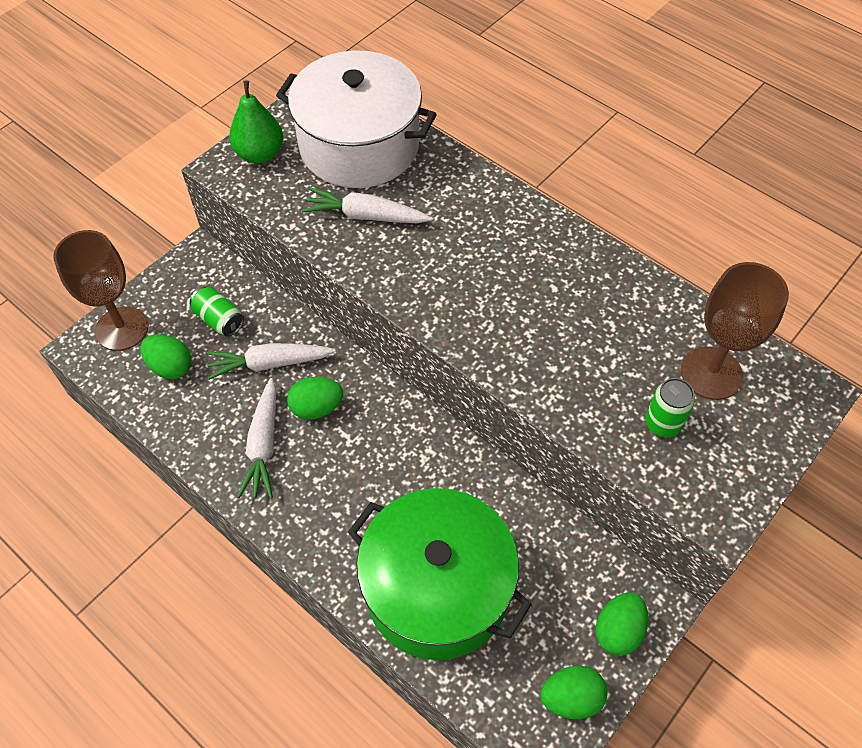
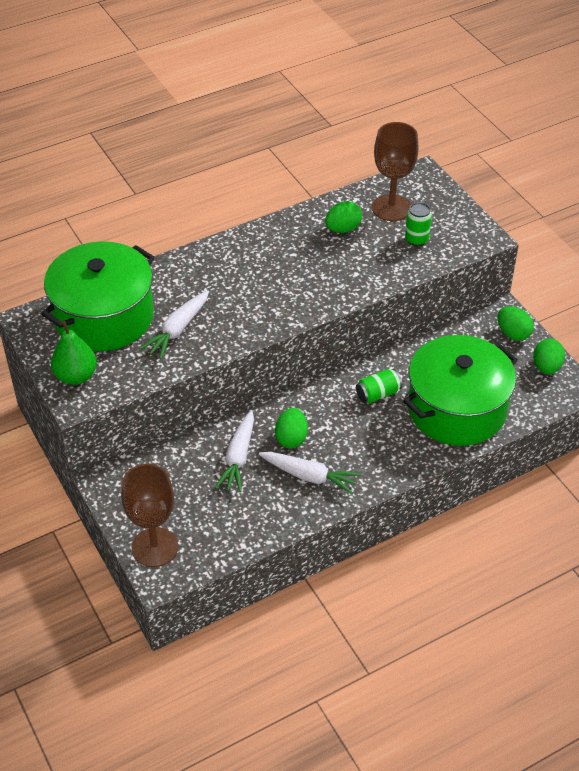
camera: 70 degrees left, 10 degrees down
(170, 367) = (210, 520): green egg -> green egg (343, 229)
(219, 319) = (179, 480): green can -> green can (378, 394)
(359, 146) = (104, 317): white pot -> green pot

